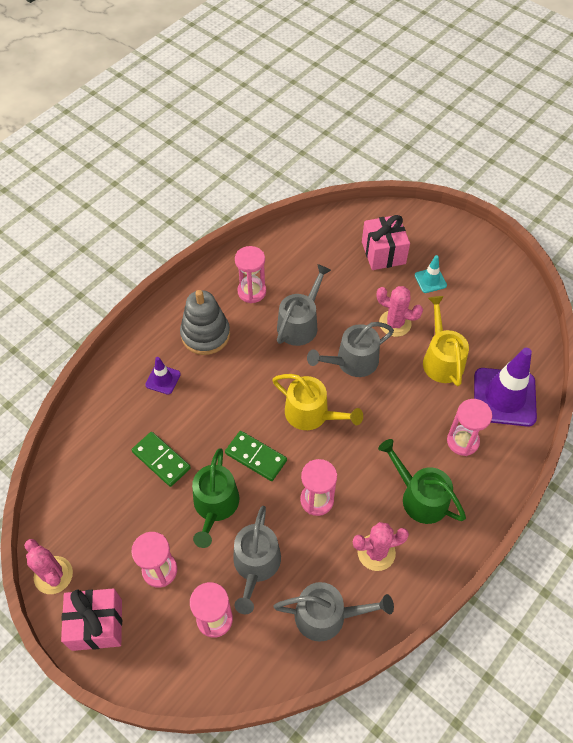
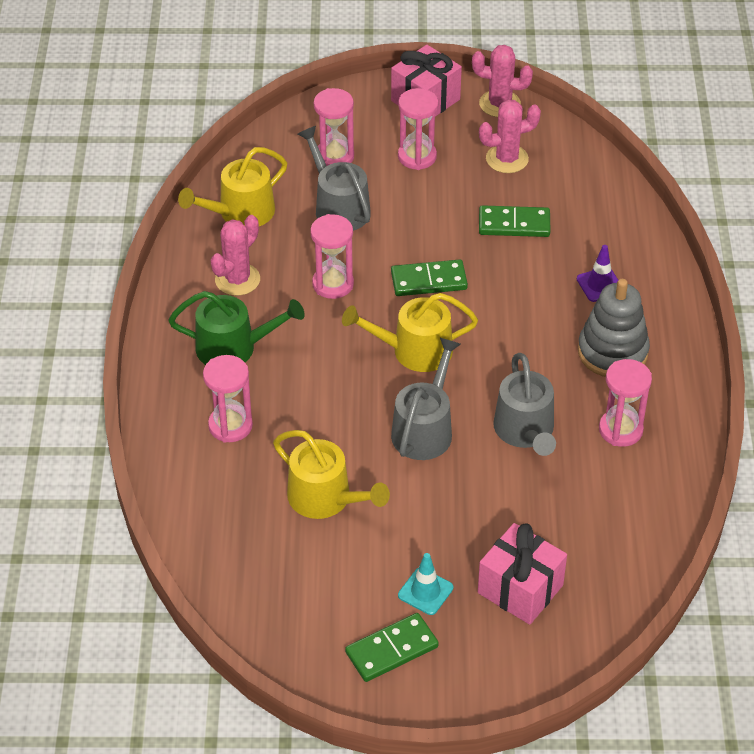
camera: 140 degrees right, 10 degrees down
(215, 505) = (423, 223): green watering can -> none
(326, 616) = (241, 212): grey watering can -> yellow watering can
(395, 323) = (418, 505): pink cactus -> pink cactus (507, 159)
(470, 266) = (392, 650): none -> green domino
(504, 397) = (218, 502): purple traffic cone -> none

